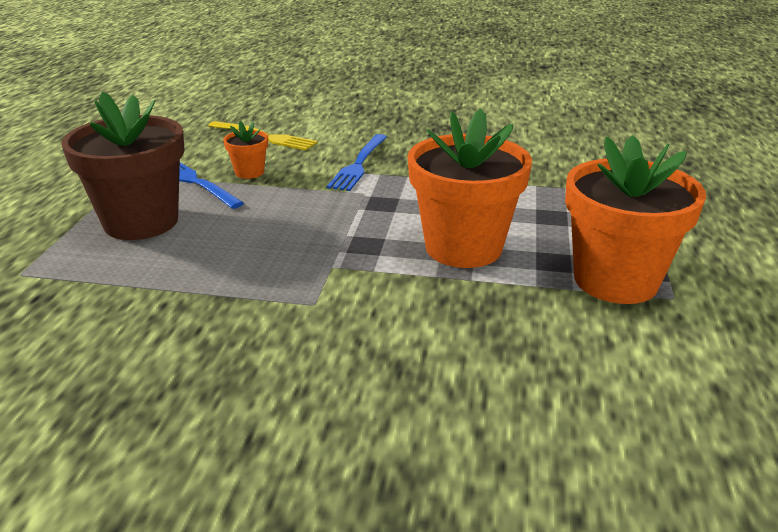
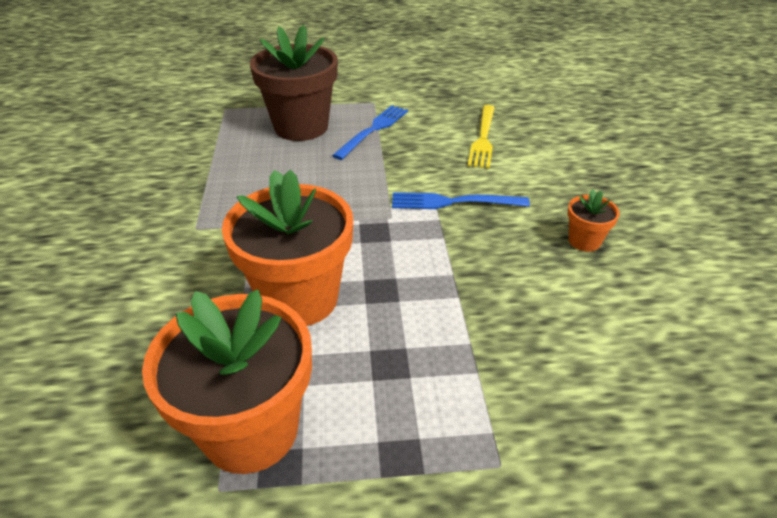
camera: 75 degrees right, 10 degrees up
(249, 172) = (404, 149): orange flower pot -> orange flower pot (584, 241)

